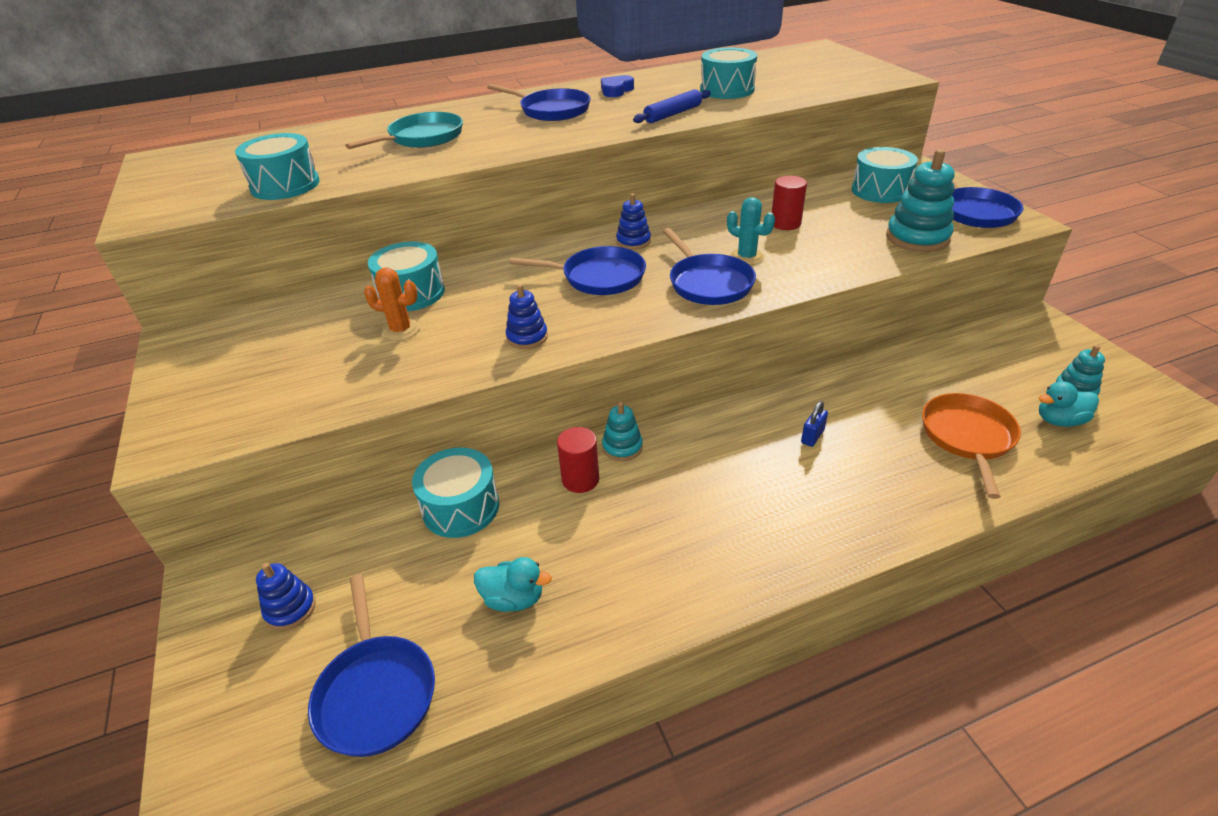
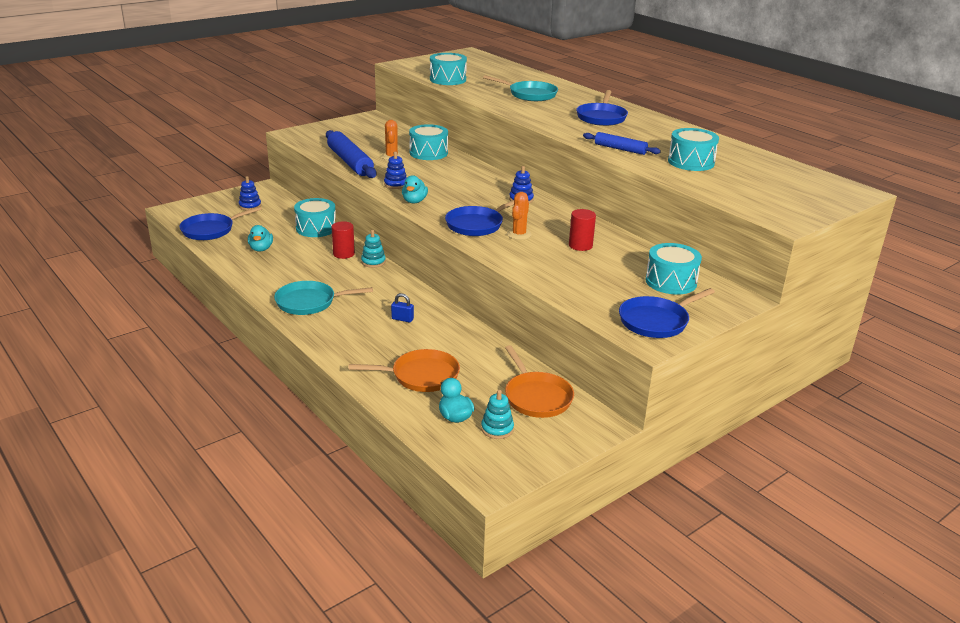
camera: 70 degrees right, 10 degrees down
(393, 378) = (350, 162): none -> blue rolling pin
(598, 277) = (468, 194): blue pan -> none
(605, 326) = (414, 201): none -> turquoise duck
(616, 90) = (658, 130): blue heart -> none
(746, 257) = (519, 234): turquoise cactus -> orange cactus
(748, 539) = (309, 302): none -> turquoise pan
(917, 238) = (587, 294): turquoise stacking toy -> none
(997, 353) = (536, 397): none -> orange pan

